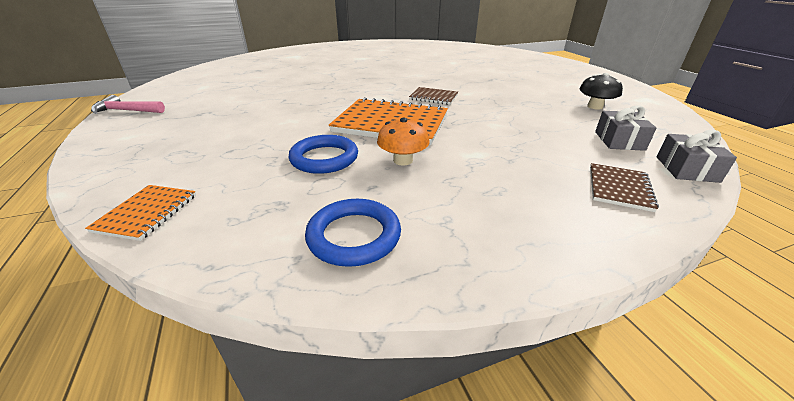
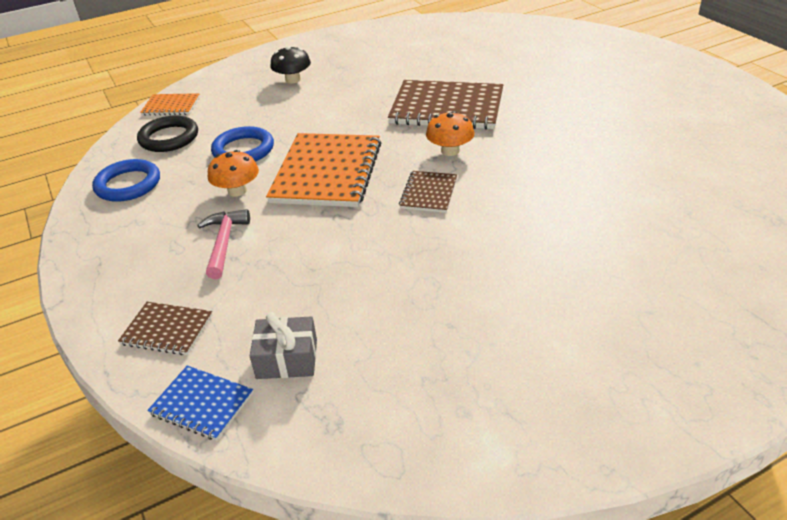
camera: 85 degrees right, 5 degrees up
(126, 111) = (341, 35): pink hammer -> pink hammer (224, 243)
(248, 209) = (169, 138): none -> black ring
(325, 86) = (447, 108): none -> brown notebook
(384, 89) = (450, 151): none -> orange mushroom
(595, 106) = (429, 361): black mushroom -> black mushroom (293, 79)
(686, 169) = (202, 404): grey gift -> blue notebook

